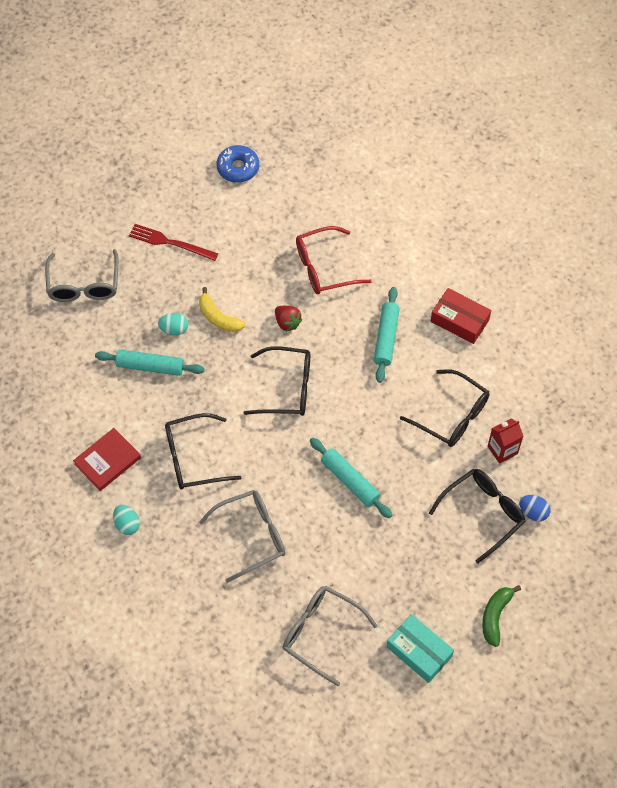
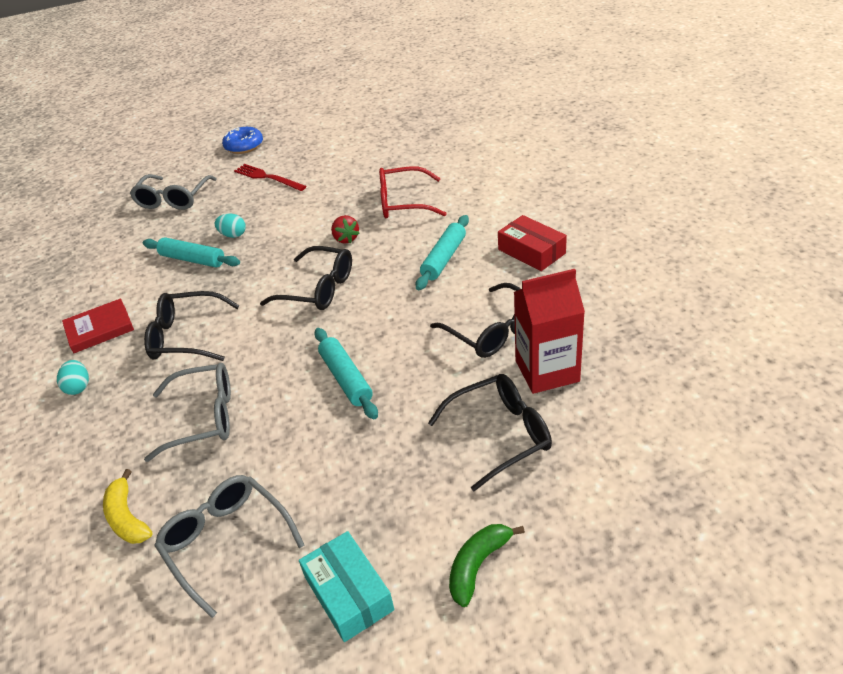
camera: 20 degrees right, 20 degrees down
(218, 317) = (280, 230): yellow banana -> yellow banana (127, 518)
(238, 168) = (356, 136): blue donut -> blue donut (244, 146)
(502, 450) = (547, 371): red carton -> red carton, size x1.72
(533, 512) = (570, 443): blue egg -> none

